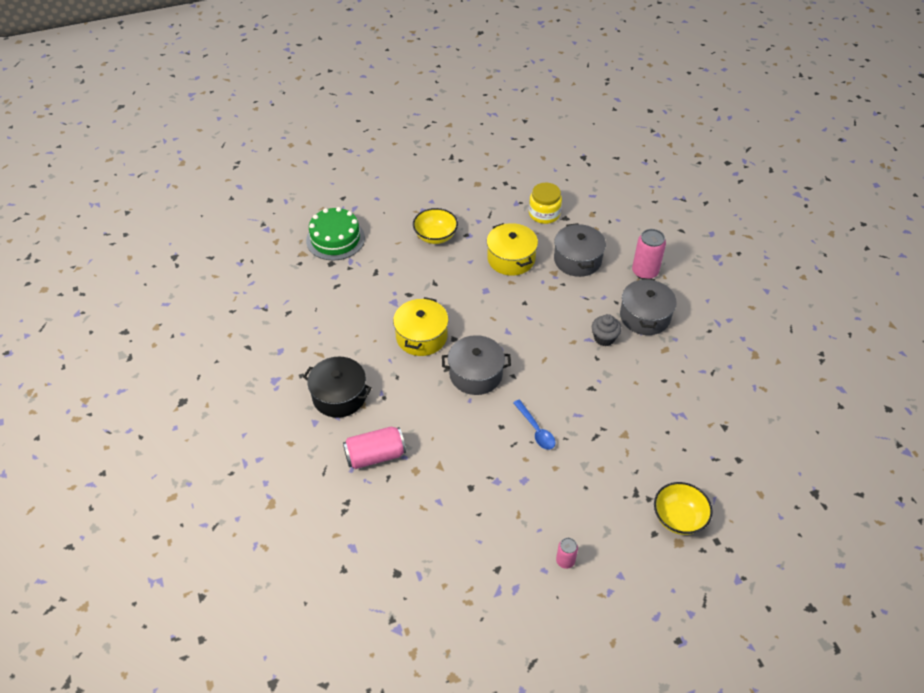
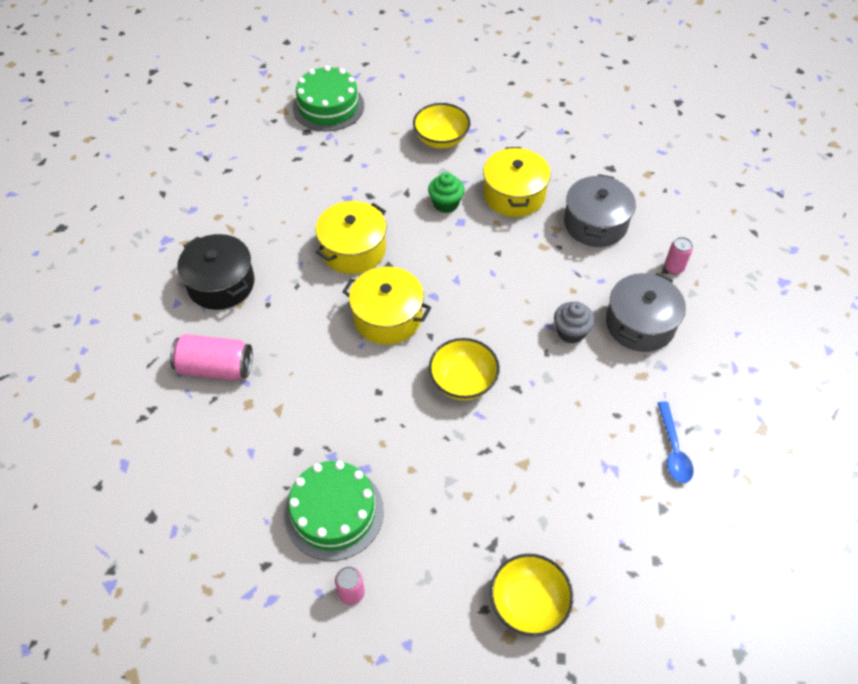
camera: 25 degrees right, 5 degrees up
(467, 281) = (446, 204): none -> green cupcake
(476, 374) = (387, 317): grey pot -> yellow pot
(521, 516) = (334, 512): none -> green cake
(536, 430) = (417, 413): blue spoon -> blue spoon (673, 450)
(544, 214) = (587, 155): yellow jar -> none
(554, 397) = (463, 382): none -> yellow bowl
(645, 272) = (673, 268): pink can -> pink can, size x0.56

